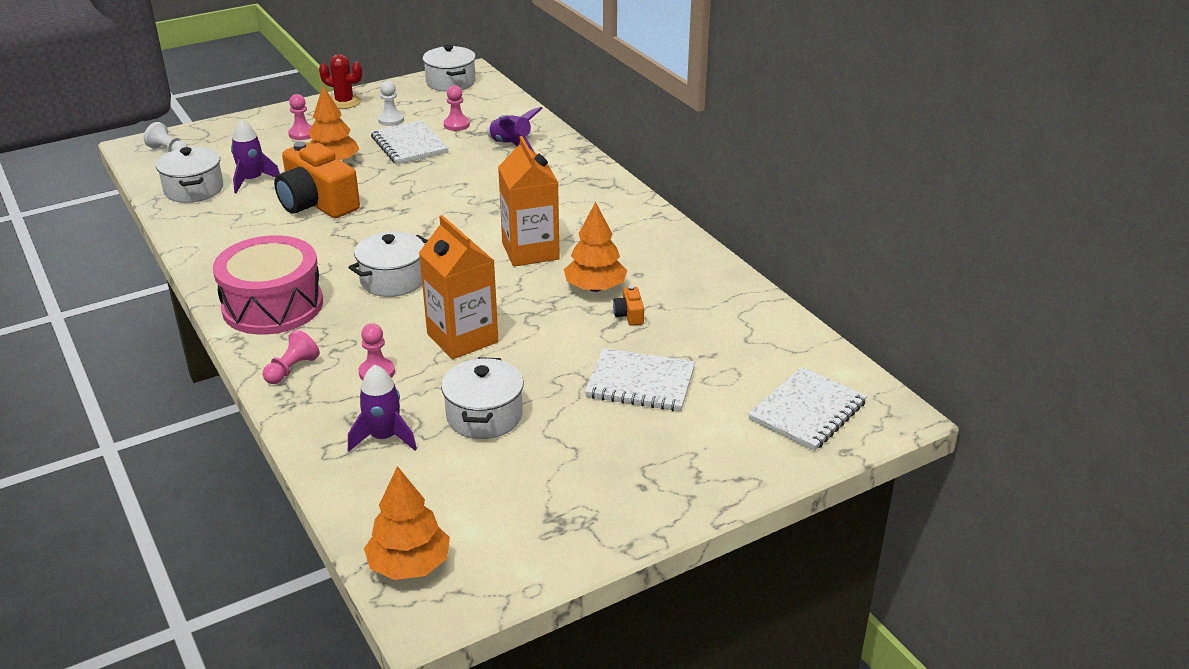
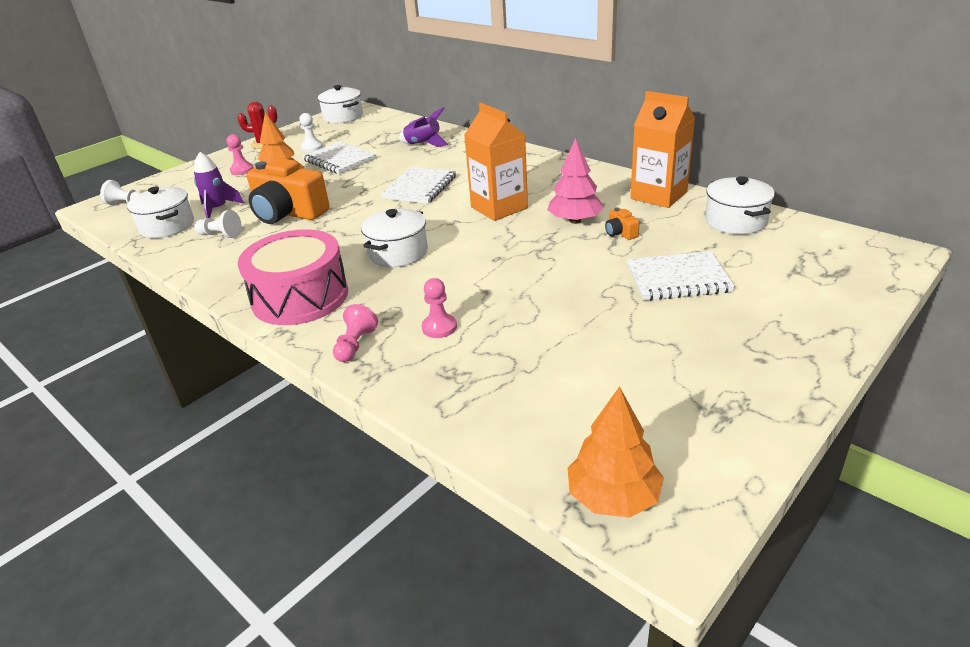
camera: 15 degrees left, 0 degrees up
(238, 214) = (220, 235): none -> white pawn
(384, 437) = (490, 381): purple rocket -> none
(456, 125) = (369, 140): pink pawn -> none
(462, 338) = (495, 282): orange carton -> orange carton (658, 195)
(484, 416) = (568, 338): white pot -> white pot (735, 221)
(595, 288) = (575, 220): orange tree -> pink tree
(807, 411) = (831, 266): white notebook -> white notebook (420, 187)

